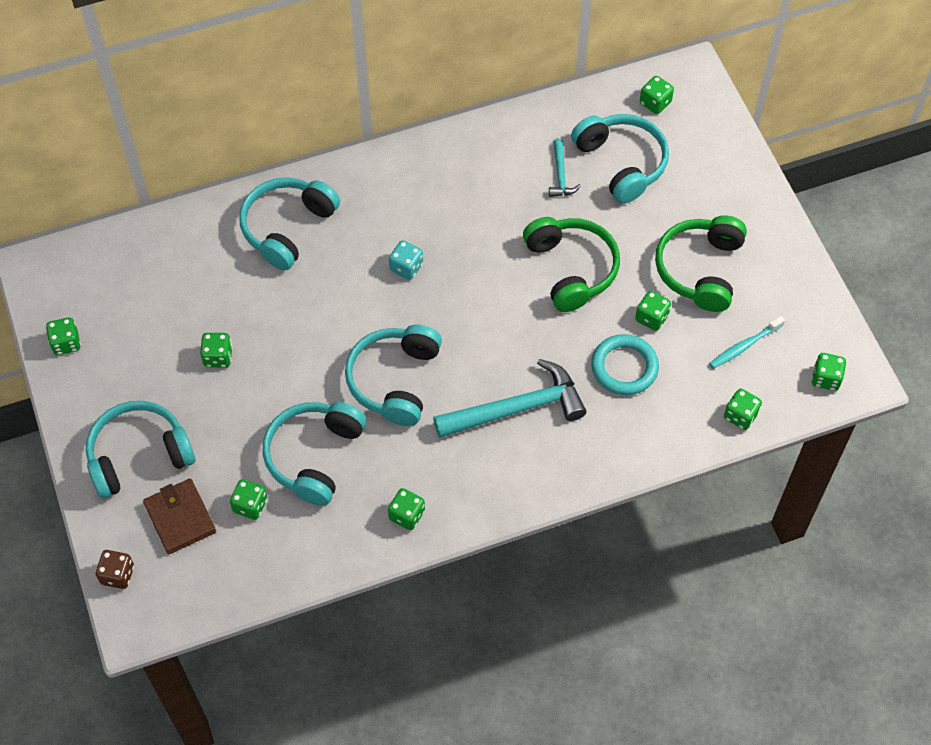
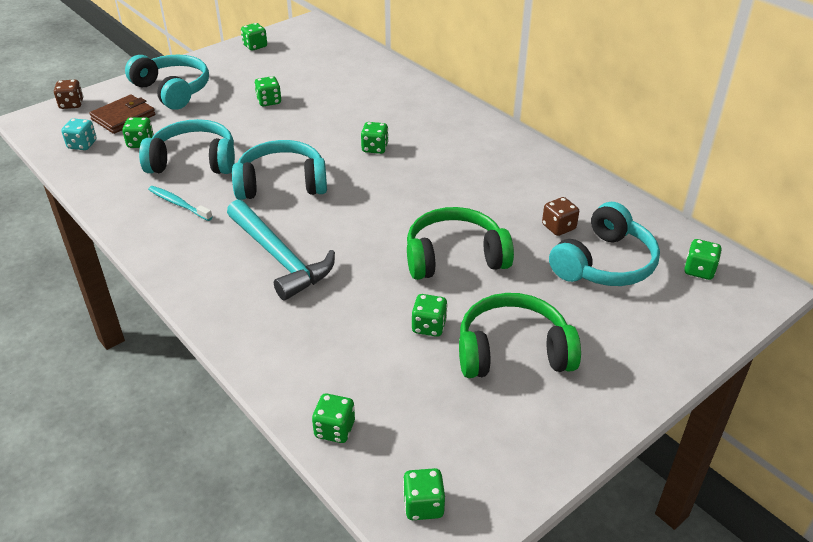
camera: 70 degrees right, 20 degrees down
(288, 228) = (401, 103): turquoise headphones -> none
(406, 267) = (398, 164): turquoise dice -> turquoise dice (82, 145)
(407, 515) = (147, 219): green dice -> green dice (375, 148)
(560, 175) = (558, 227): turquoise hammer -> brown dice
(571, 269) = (455, 257): green headphones -> green headphones turned 150 degrees counterclockwise
(624, 367) = (357, 319): turquoise ring -> none
(744, 346) = (431, 412): turquoise toothbrush -> turquoise toothbrush (178, 204)

